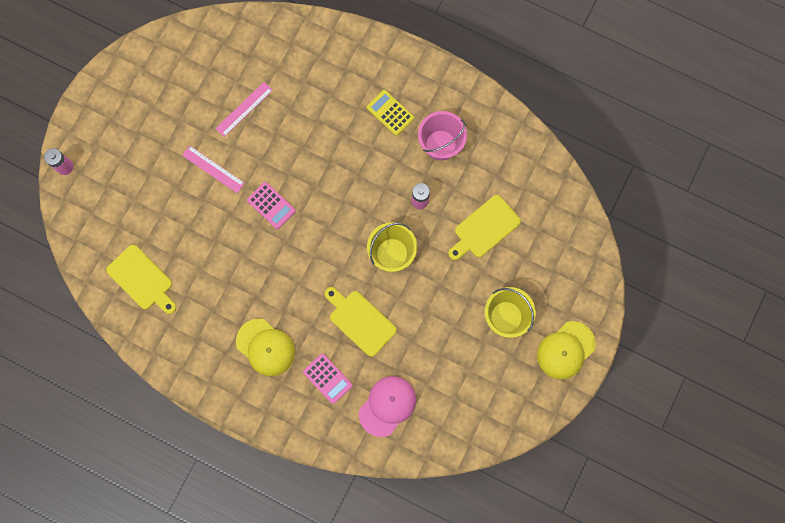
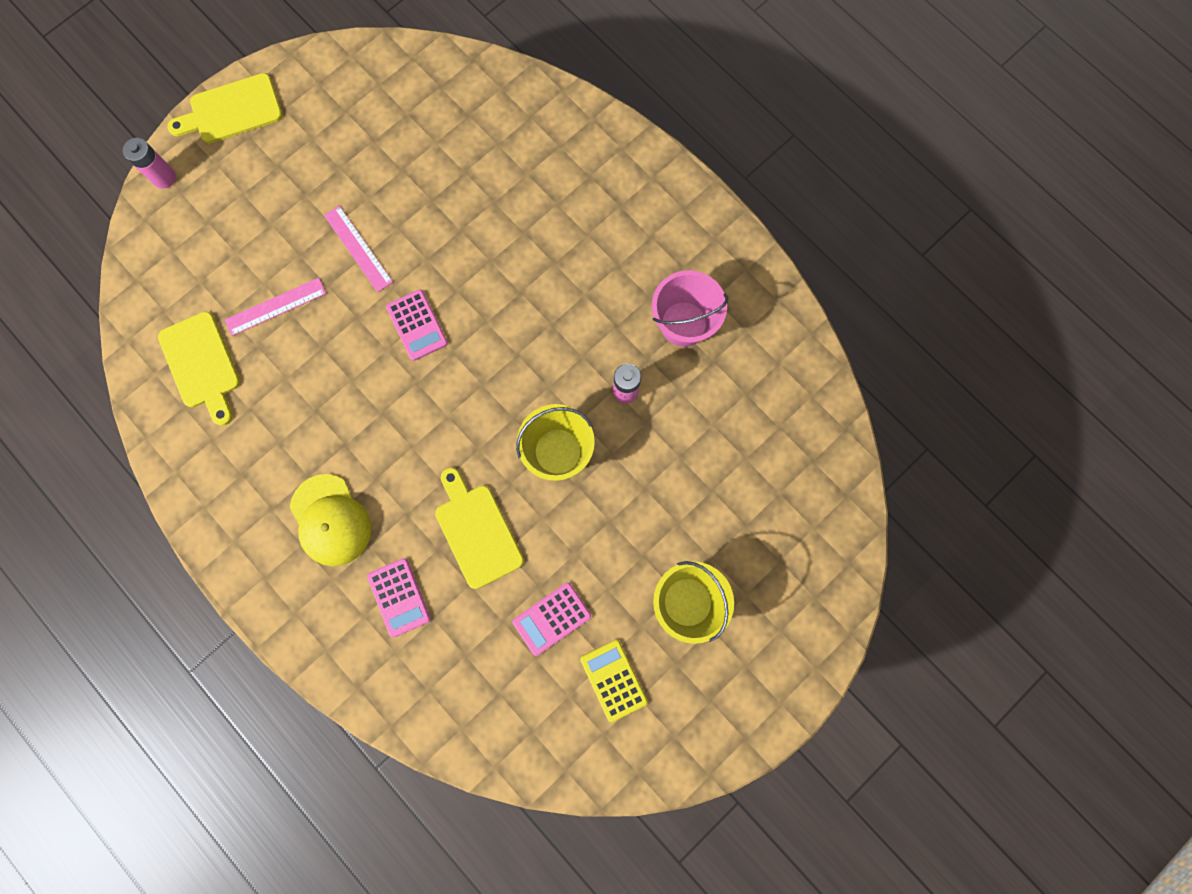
camera: 20 degrees right, 0 degrees up
(244, 109) = (432, 182): pink ruler -> pink ruler (276, 307)
(387, 406) = (468, 669): pink cap -> none
(390, 113) = (629, 255): yellow calculator -> yellow calculator (613, 680)
(427, 357) = (552, 618): none -> pink calculator
(484, 228) = (703, 463): yellow cutting board -> yellow cutting board (232, 111)
(565, 350) = (757, 684): yellow cap -> none

